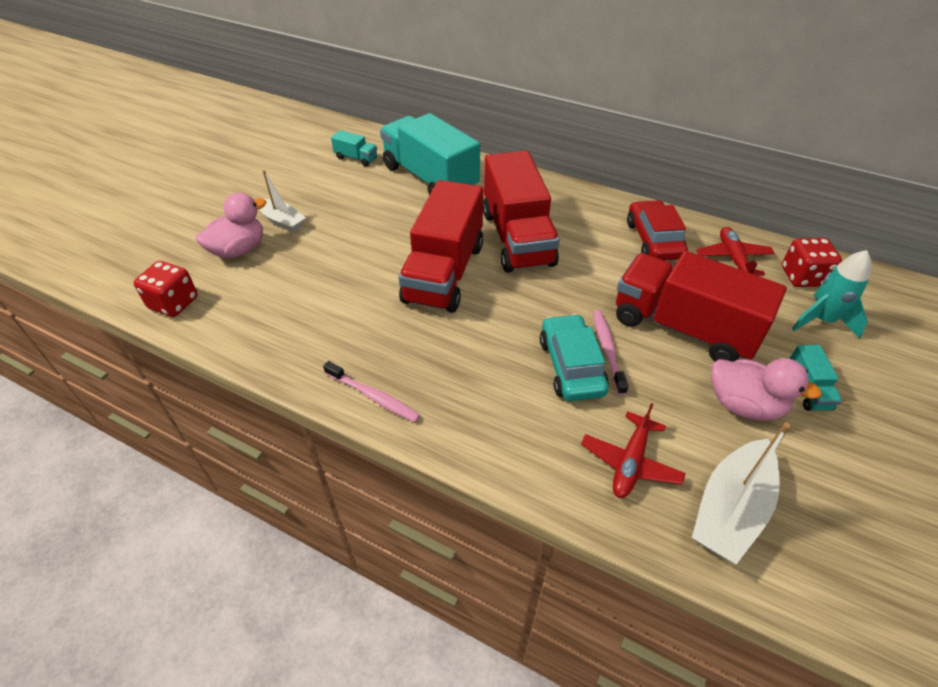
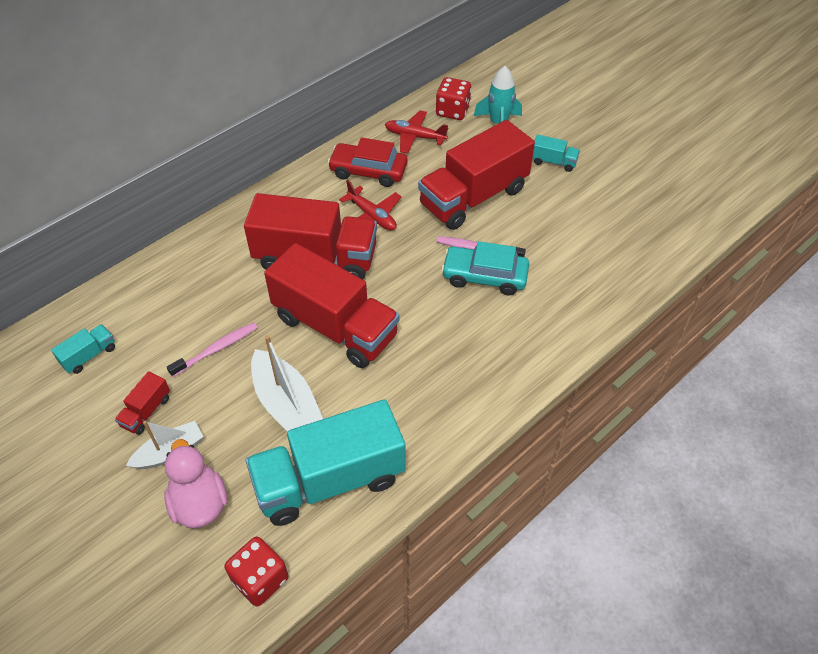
camera: 70 degrees left, 5 degrees up
(315, 199) = (146, 411): none -> red truck
(373, 396) = (465, 417): pink toothbrush -> pink toothbrush (216, 349)
(430, 178) = (176, 297): turquoise truck -> turquoise truck (329, 480)
(630, 462) = (581, 277): red plane -> red plane (372, 216)
(730, 509) = (630, 242): white boat -> white boat (287, 404)
(744, 405) = (555, 198): pink duck -> none

